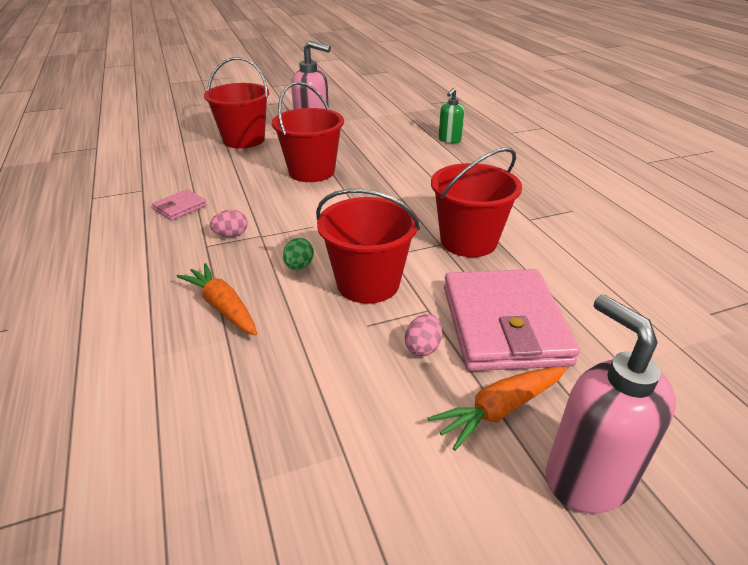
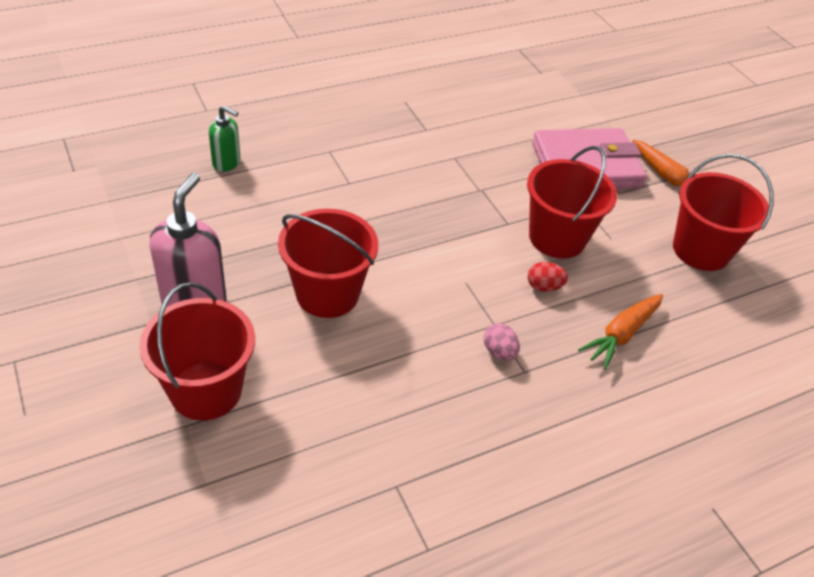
camera: 100 degrees left, 10 degrees up
(180, 207) = (443, 421): pink wallet -> none
(299, 266) = (544, 287): green egg -> red egg
(423, 347) = (625, 208): pink egg -> none
(468, 241) = (473, 171): red bucket -> red bucket (701, 250)
(587, 478) = (701, 153): pink soap dispenser -> none

